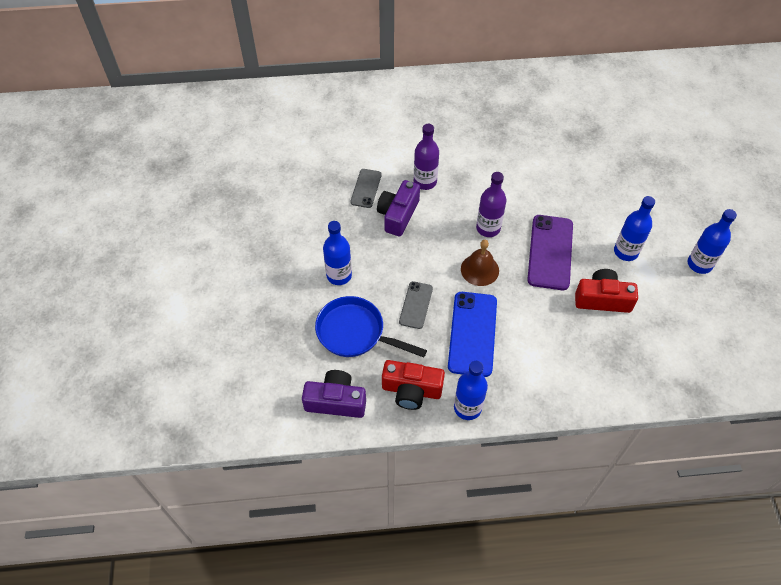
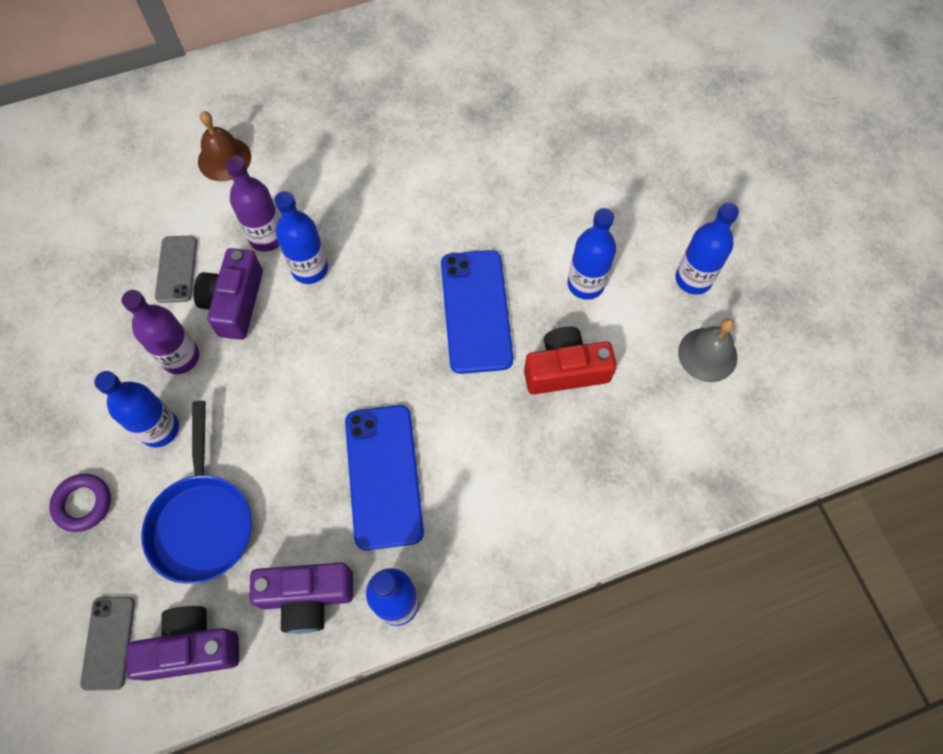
camera: 15 degrees left, 10 degrees up
(286, 306) = (83, 504): none -> purple ring
(355, 333) = (202, 521): blue pan -> blue pan turned 105 degrees counterclockwise
(411, 390) = (307, 597): red camera -> purple camera
(416, 305) = (289, 450): grey phone -> grey phone (109, 642)
(448, 205) = (310, 269): none -> blue bottle
(479, 269) = (376, 366): brown bell -> brown bell (224, 159)
(488, 228) = (376, 293): purple bottle -> purple bottle (180, 357)
(550, 252) = (476, 311): purple phone -> blue phone
(700, 311) = (707, 354): none -> grey bell

